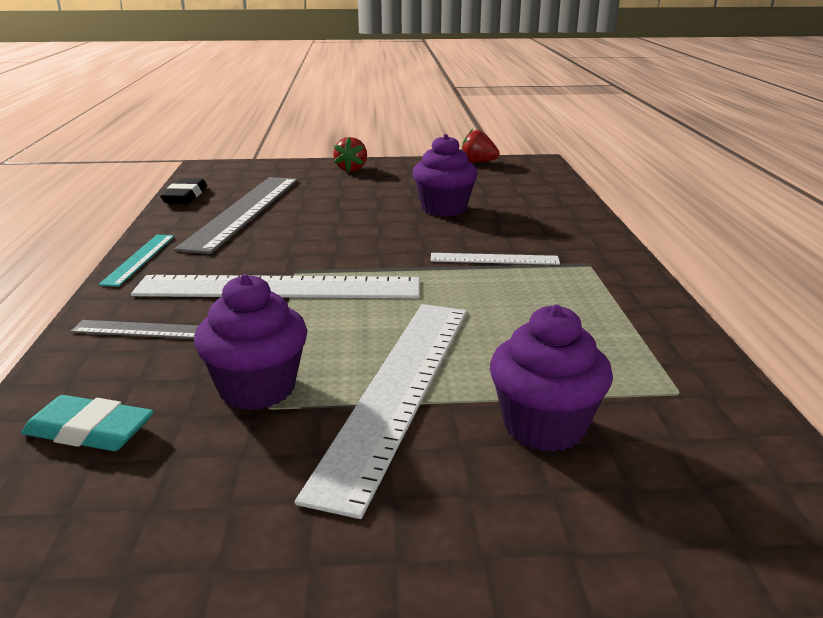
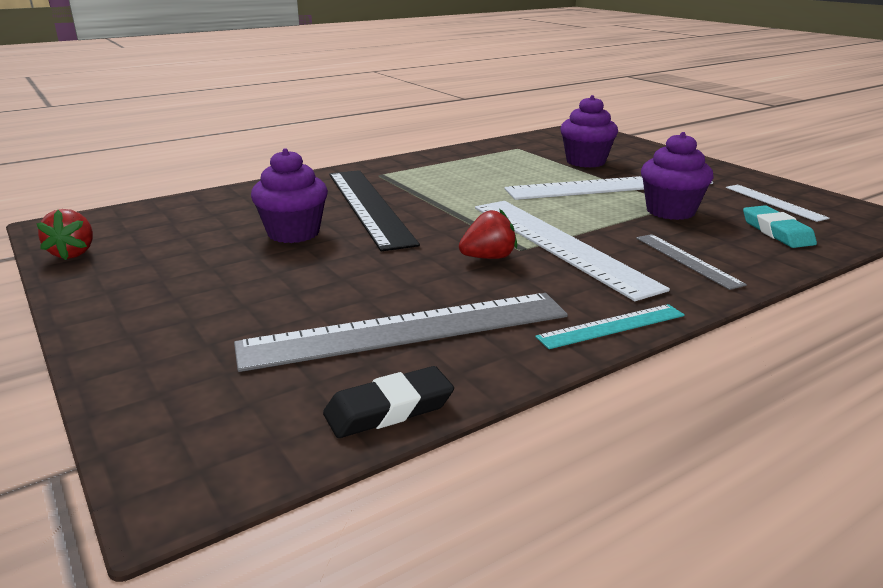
camera: 120 degrees left, 0 degrees up
(351, 169) = (144, 323): red strawberry -> red strawberry (488, 258)
(481, 240) = (368, 206): none -> black ruler
(494, 259) = (404, 196): white ruler -> white ruler (774, 202)

